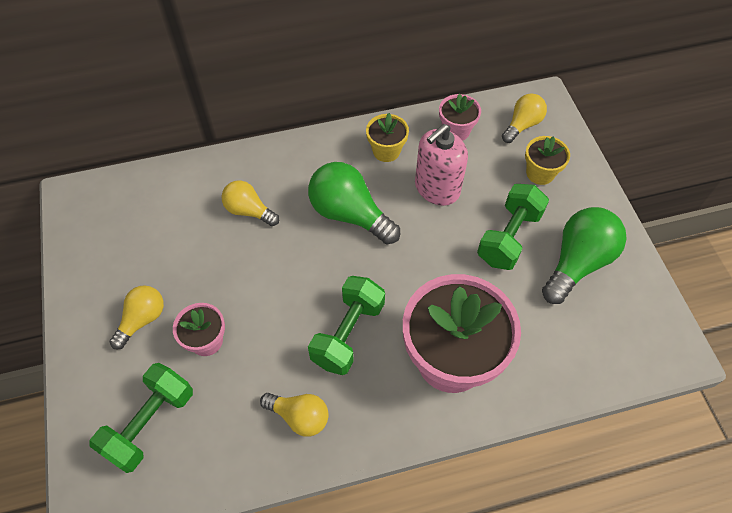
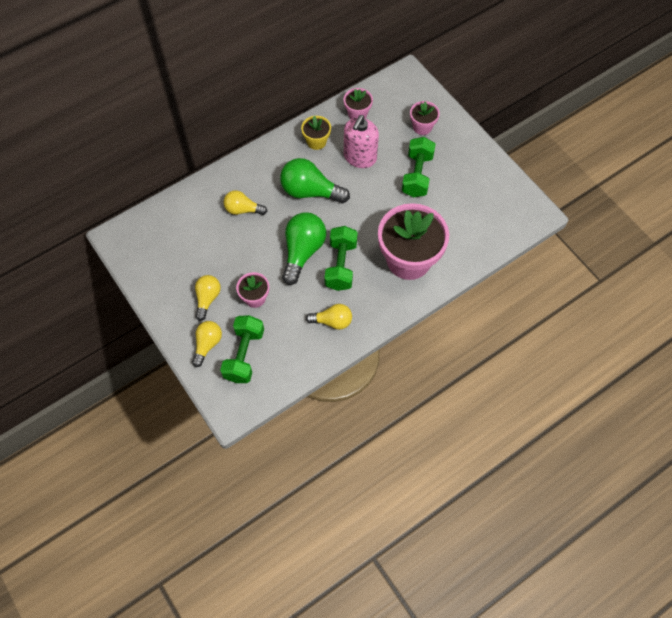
camera: 20 degrees left, 5 degrees up
(522, 125) = (399, 97): yellow light bulb -> yellow light bulb (207, 344)
(540, 173) = (422, 127): yellow flower pot -> pink flower pot
(577, 262) = (464, 178): green light bulb -> green light bulb (302, 251)

